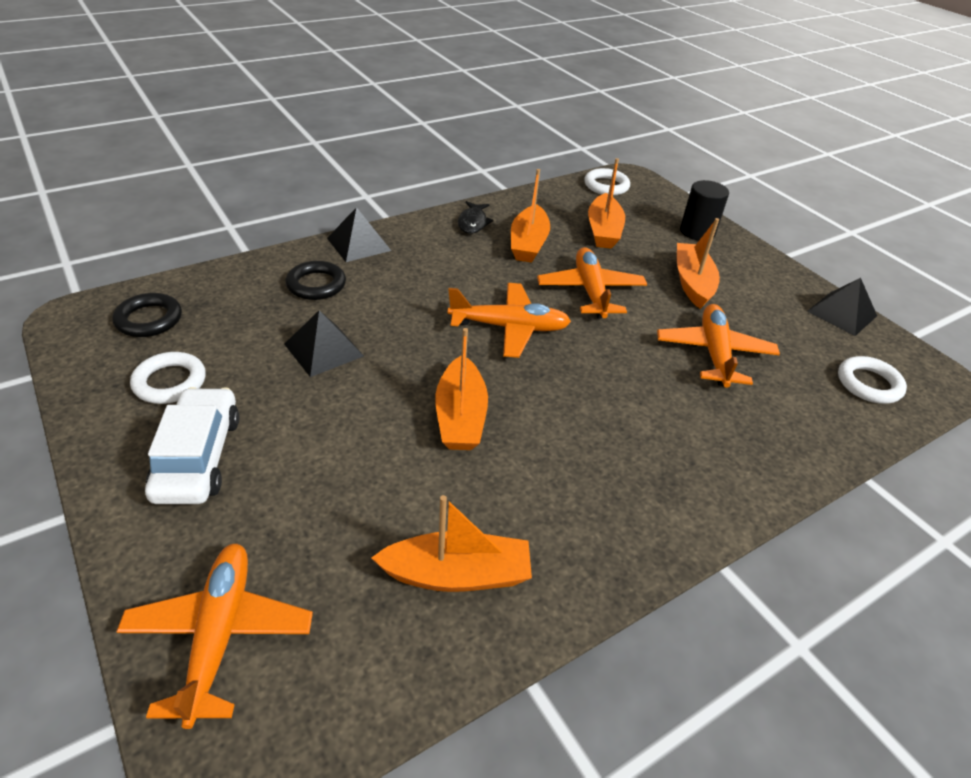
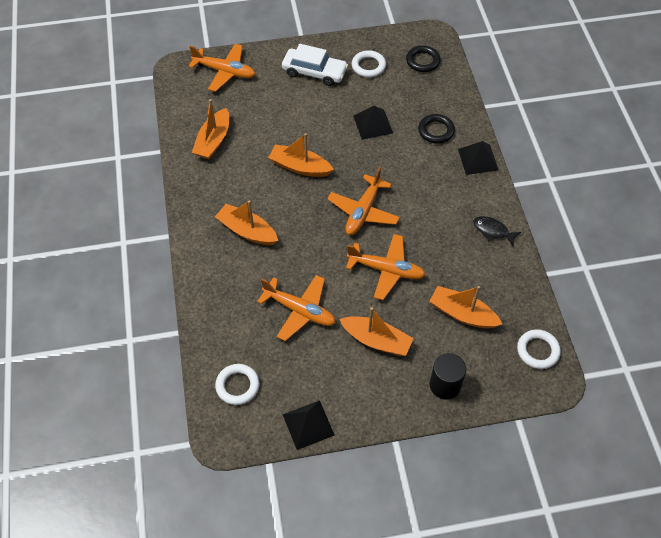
camera: 115 degrees right, 15 degrees up
(528, 243) = (455, 256): orange boat -> orange boat (247, 231)

